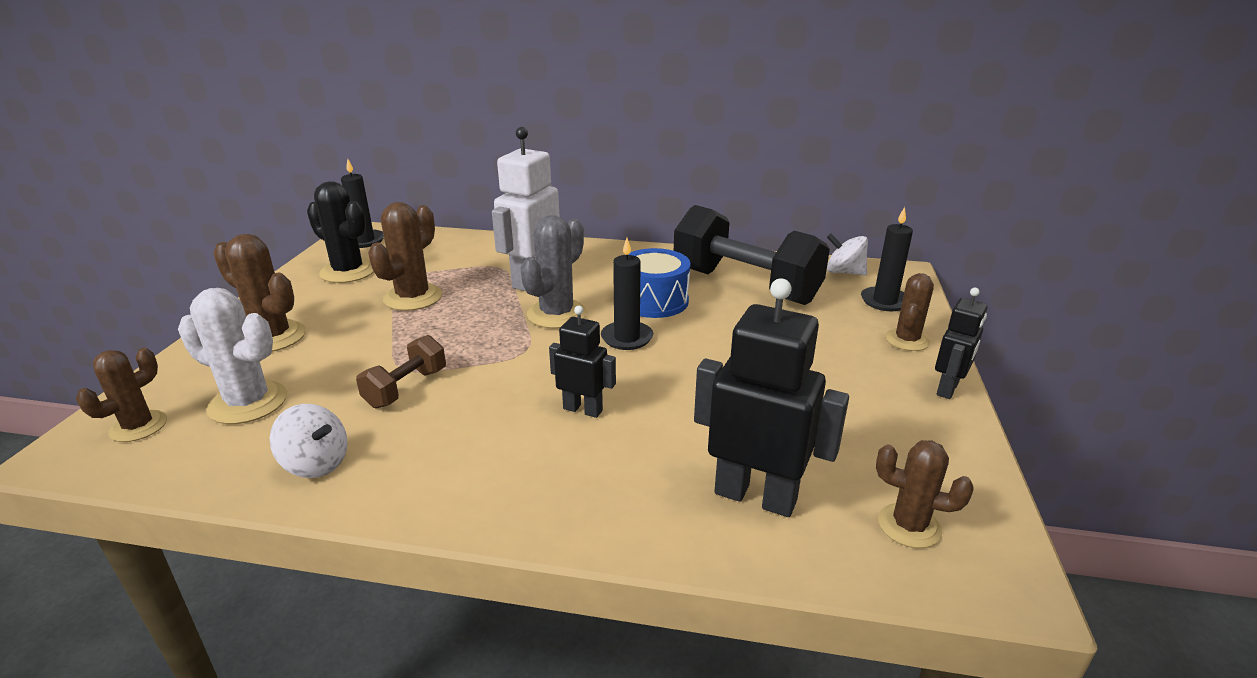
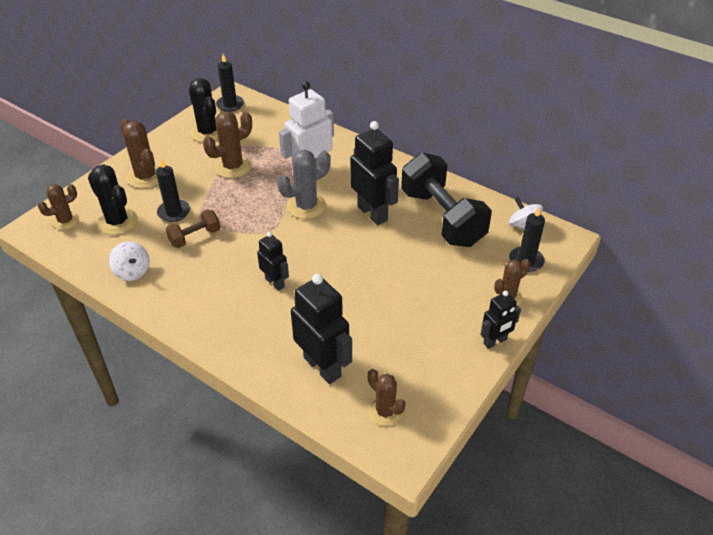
camera: 25 degrees right, 15 degrees up
(248, 403) = (117, 222): white cactus -> black cactus
(627, 338) = (334, 239): black candle -> black candle (174, 212)
(654, 301) = (372, 213): blue drum -> black robot

